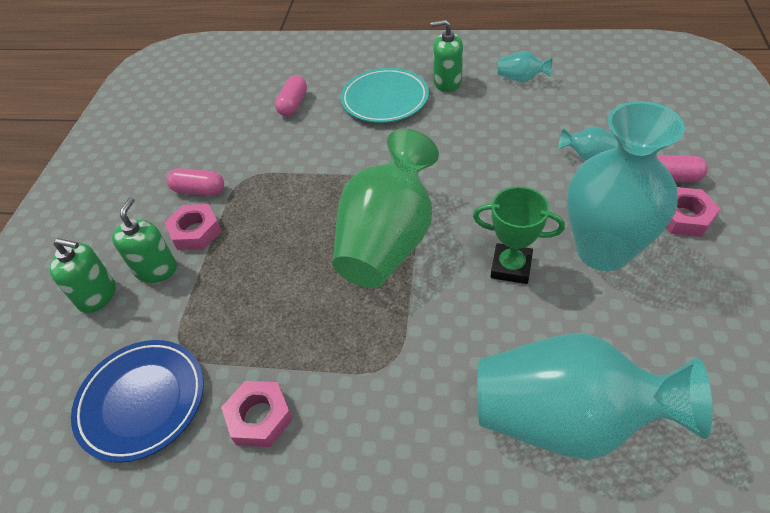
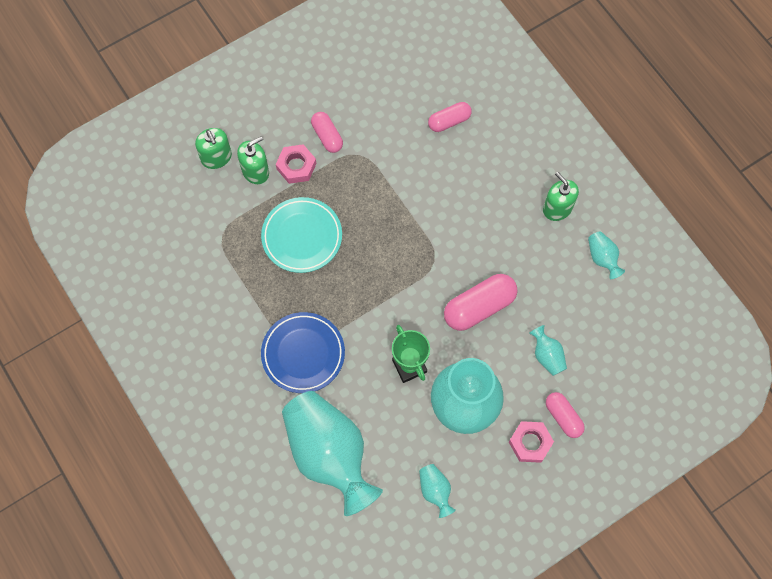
camera: 45 degrees right, 20 degrees up
(142, 401) = (182, 245): blue plate -> blue plate (303, 354)
(259, 417) = (218, 308): pink nut -> none
(385, 100) = (503, 180): turquoise plate -> turquoise plate (302, 237)
(388, 240) = (376, 282): green vase -> none
(493, 177) = (479, 307): none -> pink capsule
(695, 333) = (435, 491): none -> turquoise vase

